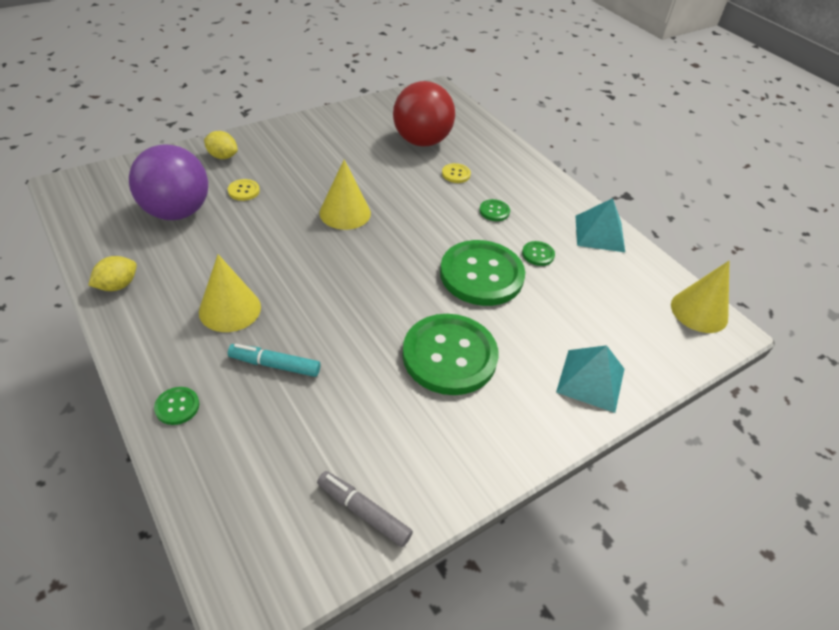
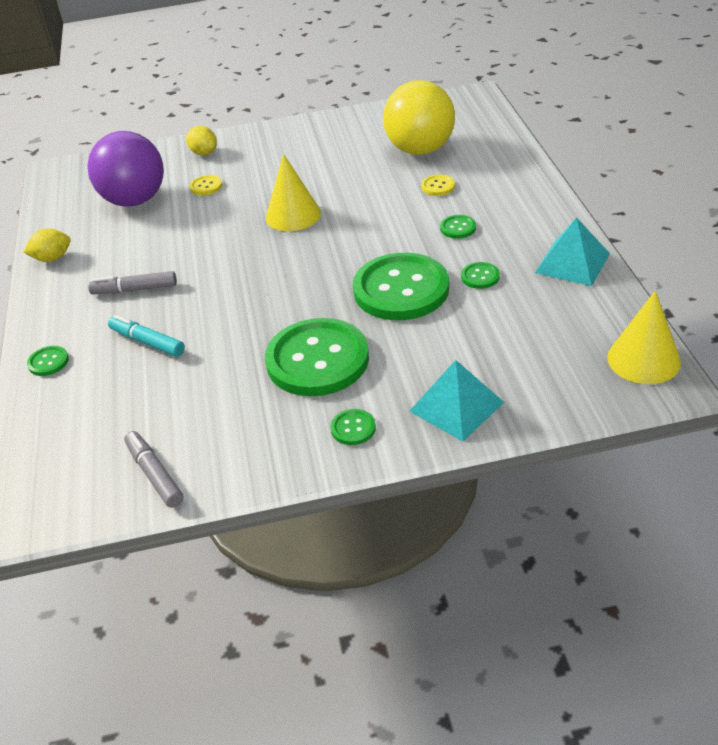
camera: 30 degrees right, 5 degrees down
(230, 309) = (135, 290): yellow cone -> grey marker
(421, 141) = (420, 150): red ball -> yellow ball
(519, 419) = (353, 428): none -> green button

